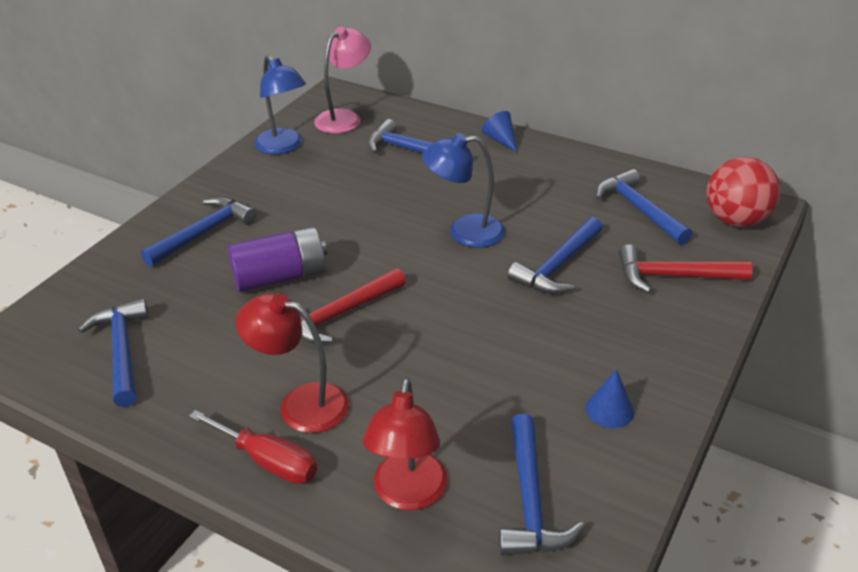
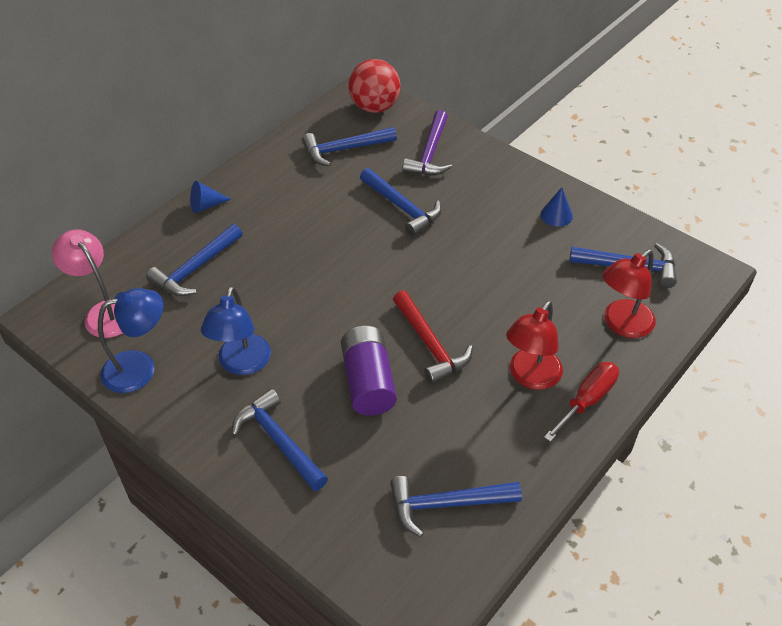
camera: 80 degrees left, 10 degrees up
(408, 494) = (622, 325): red lamp -> red lamp turned 120 degrees clockwise
(464, 232) = (340, 252): blue lamp -> blue lamp (242, 364)
(673, 276) = (430, 153): red hammer -> purple hammer

